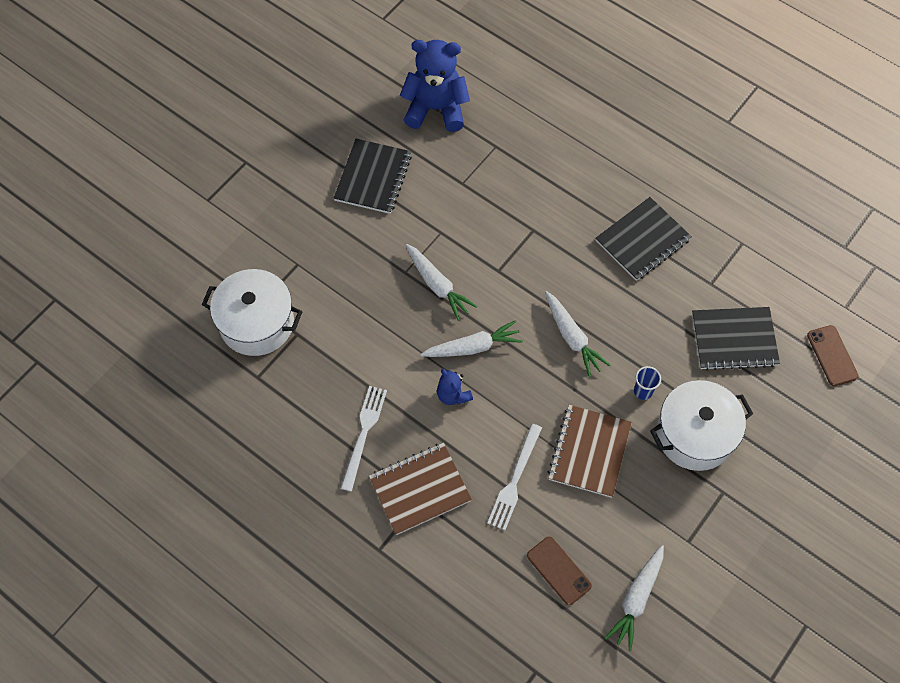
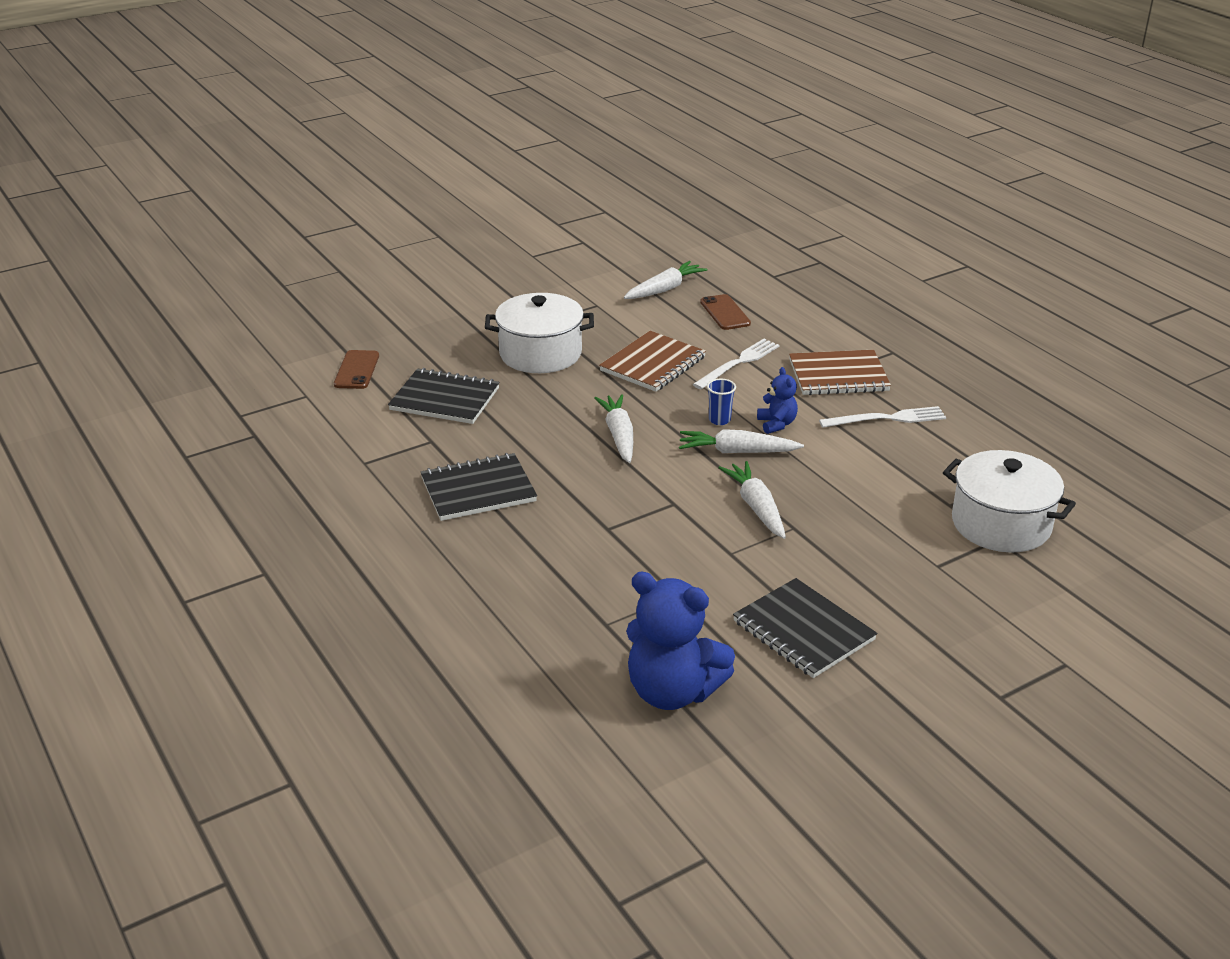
camera: 160 degrees left, 30 degrees down
(364, 434) = (887, 419): white fork -> white fork turned 135 degrees counterclockwise
(373, 178) = (803, 631): black notebook -> black notebook turned 75 degrees counterclockwise
(643, 391) = (570, 387): blue cup -> blue cup (719, 420)

